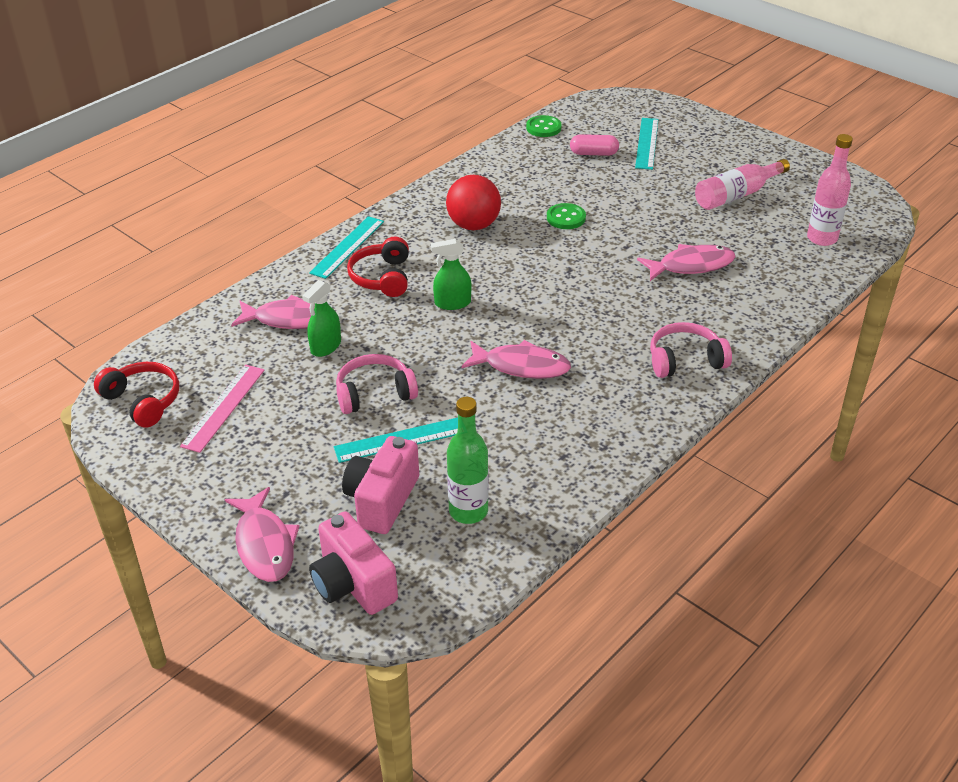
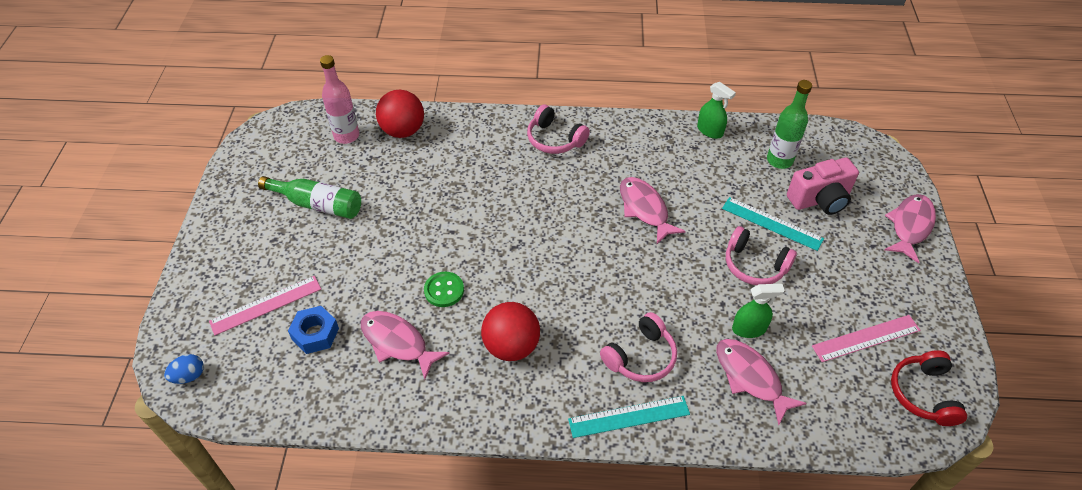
camera: 130 degrees left, 10 degrees up
(353, 584) = (877, 173): pink camera -> none
(382, 277) = (640, 357): red headphones -> pink headphones
(452, 303) = (623, 289): green spray bottle -> green spray bottle (710, 131)
(543, 128) = (290, 406): green button -> none
(593, 153) = (315, 334): pink capsule -> blue nut
(616, 102) = (189, 376): none -> blue egg
(647, 143) = (266, 305): turquoise ruler -> pink ruler
(691, 265) = (444, 184): pink fish -> pink fish (397, 343)
(736, 195) = (318, 204): pink bottle -> green bottle
(798, 272) = (403, 131): none -> red ball

